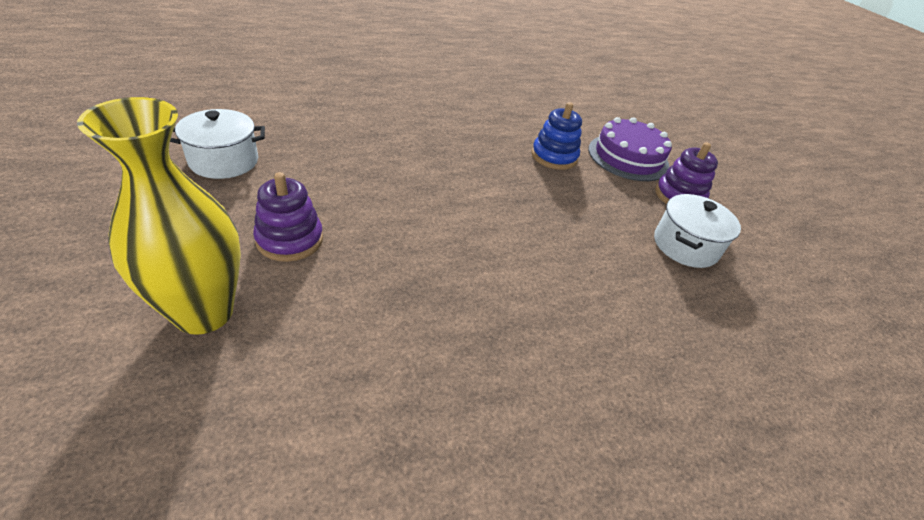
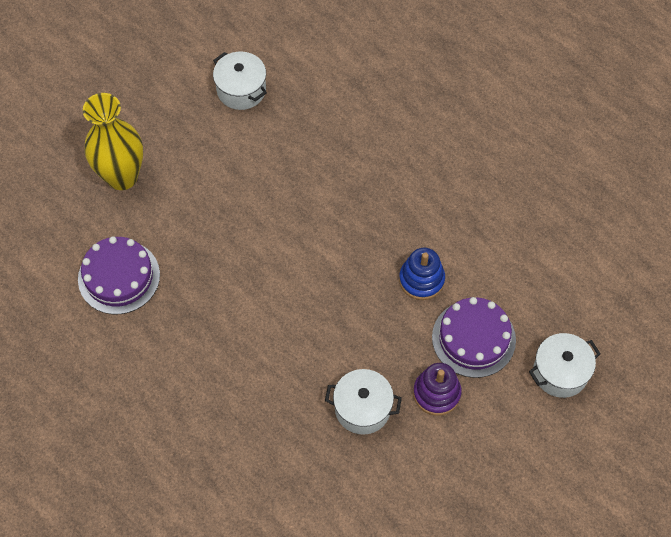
camera: 70 degrees right, 20 degrees up
(290, 239) = (196, 174): purple stacking toy -> none
(371, 395) = (119, 277): none -> purple cake
(675, 136) = (560, 372): none -> white pot

